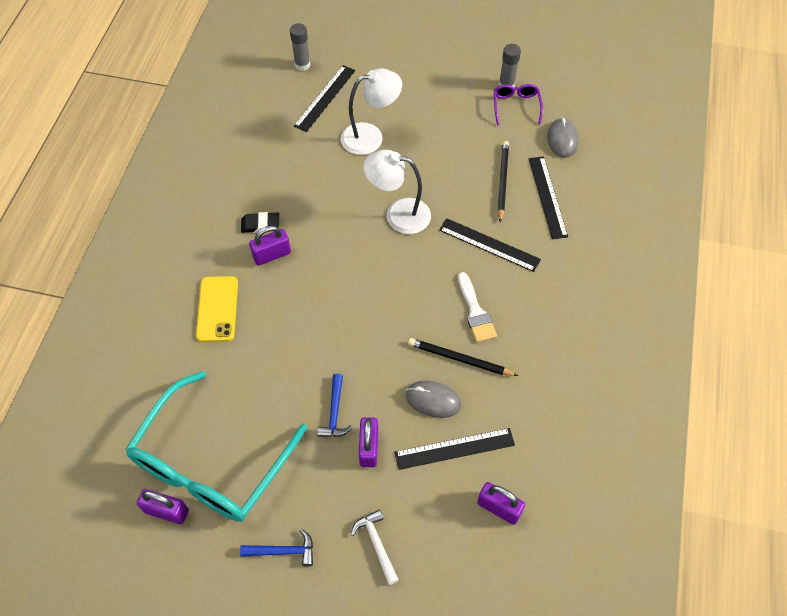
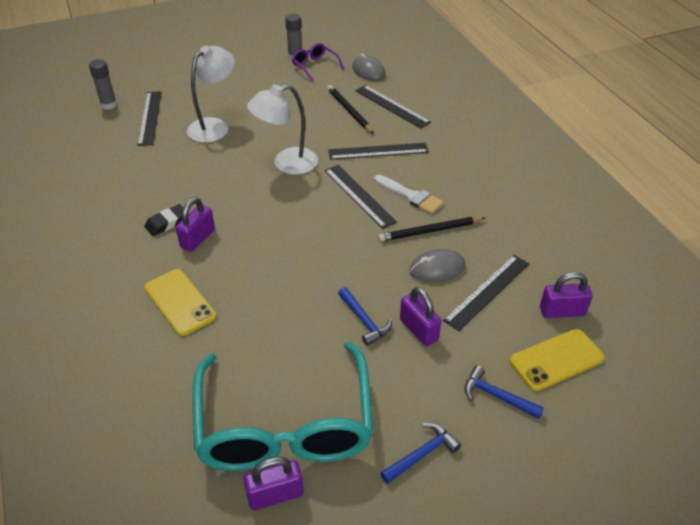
camera: 35 degrees left, 15 degrees down
(376, 544) = (496, 396): white hammer -> blue hammer
(432, 285) = (359, 195): none -> black ruler
(452, 547) = (556, 360): none -> yellow phone

